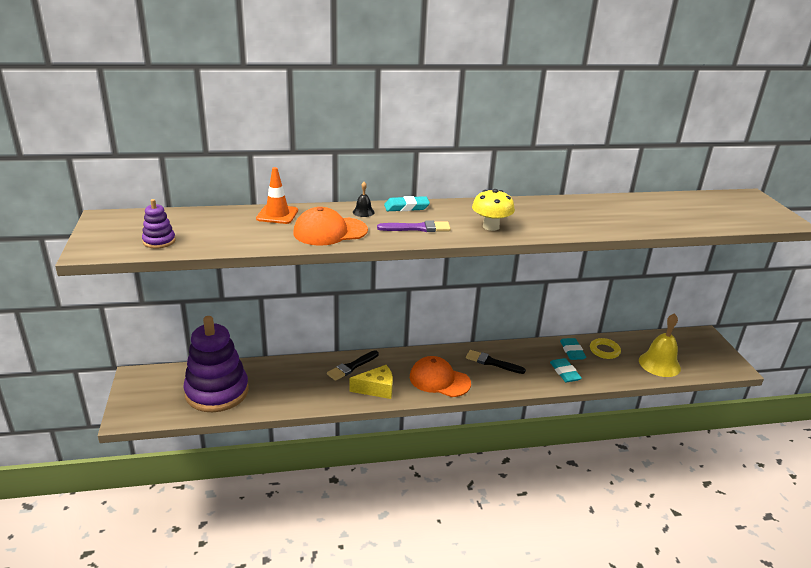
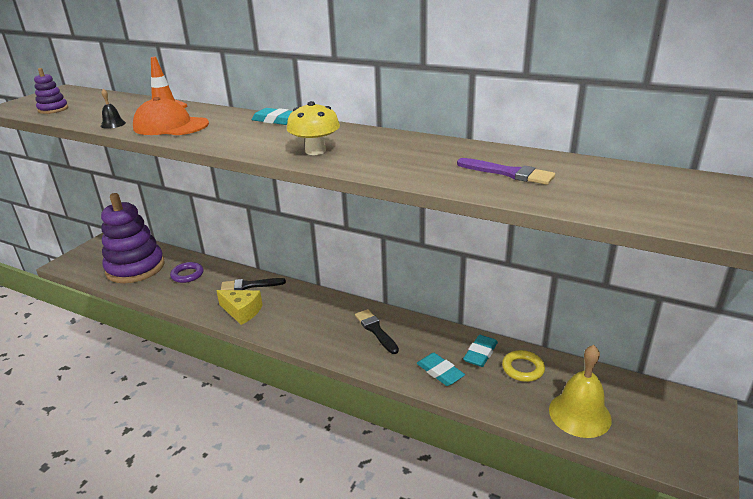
camera: 40 degrees right, 0 degrees up
(281, 379) = (187, 275): none -> purple ring
(363, 212) = (231, 117): black bell -> black bell (113, 124)
(417, 228) = (245, 138): purple brush -> purple brush (508, 173)
(439, 380) = (303, 326): orange cap -> none
(564, 372) = (440, 372): turquoise eraser -> turquoise eraser turned 60 degrees counterclockwise

